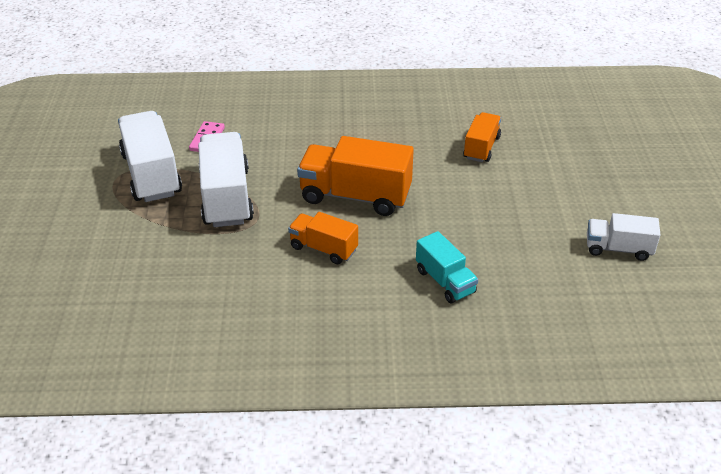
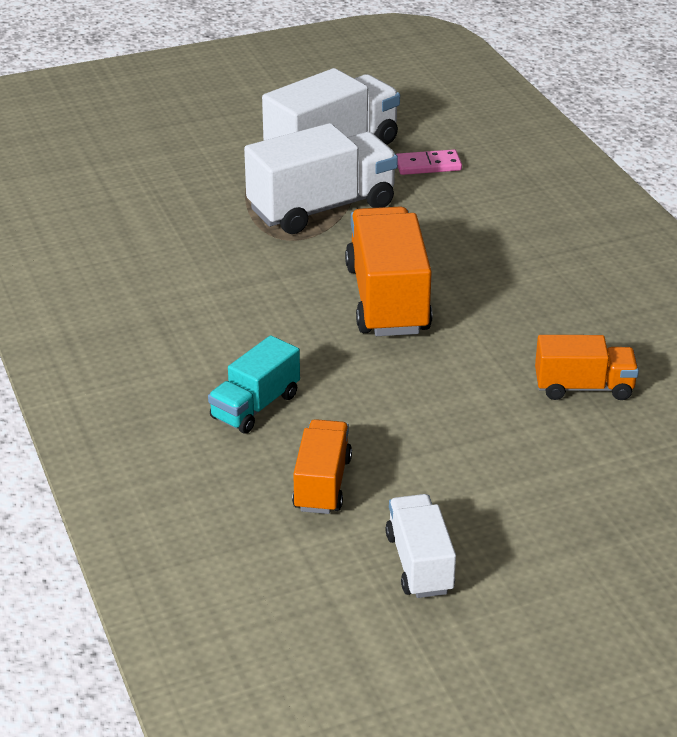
camera: 70 degrees right, 5 degrees down
(323, 248) = (267, 299): orange truck -> orange truck (322, 484)

